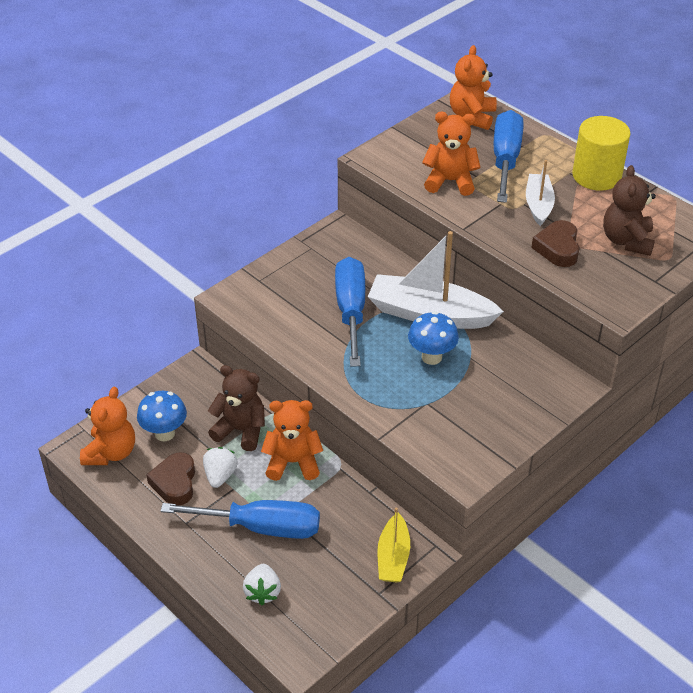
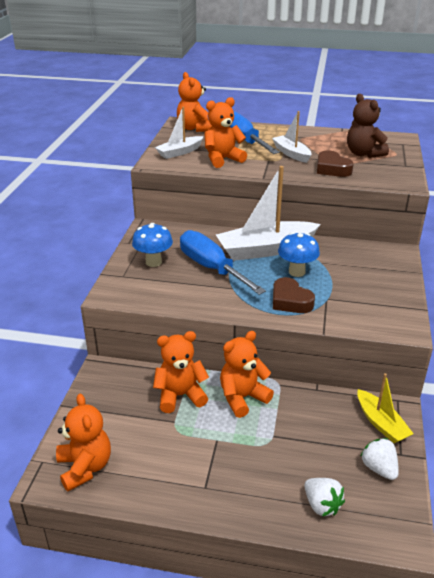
camera: 35 degrees left, 10 degrees down
(164, 433) = (119, 428): blue mushroom -> blue mushroom (153, 262)
(175, 483) = (165, 461): brown heart -> brown heart (290, 301)
(220, 475) = (197, 436): white strawberry -> white strawberry (379, 468)
(241, 430) = (180, 395): brown teddy bear -> orange teddy bear
(261, 527) = (268, 456): blue screwdriver -> none
(414, 150) = (179, 152): none -> white boat
(596, 176) = (304, 132): yellow cylinder -> none

